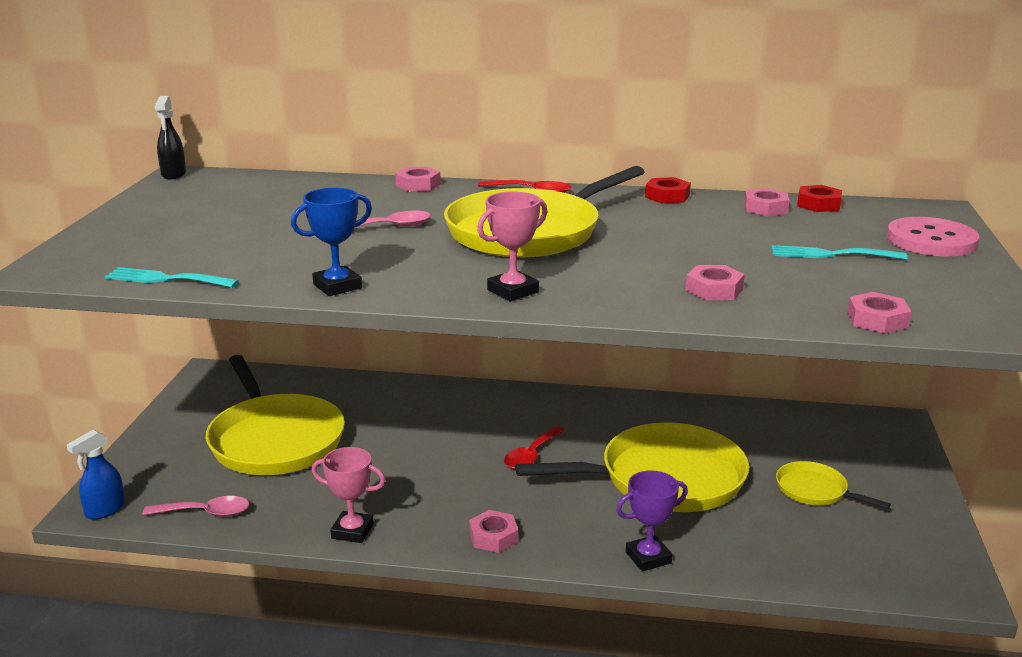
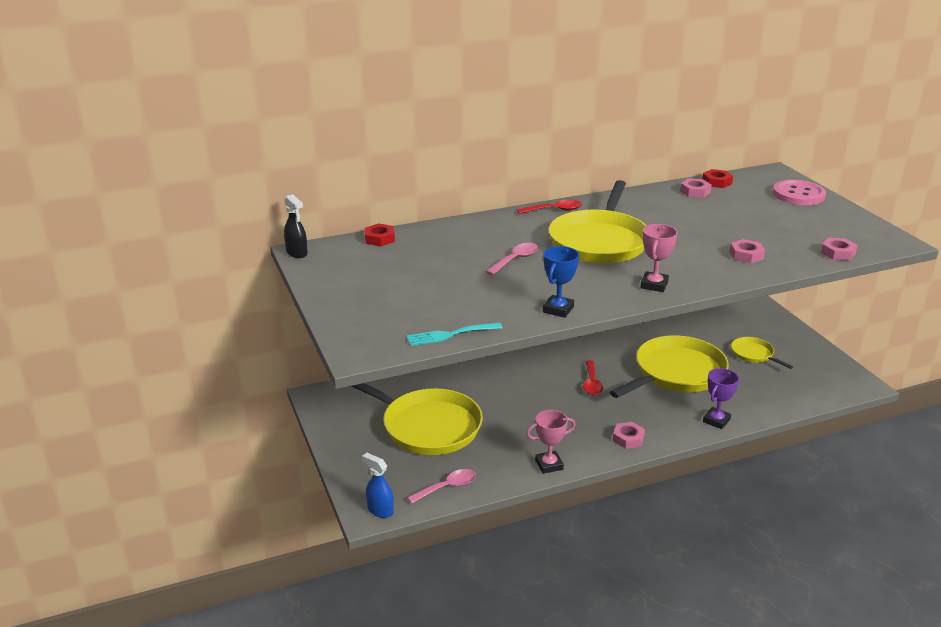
camera: 30 degrees left, 5 degrees up
(105, 510) = (380, 510): blue spray bottle -> blue spray bottle turned 120 degrees clockwise
(418, 185) = (478, 221): pink nut -> none
(667, 196) = (633, 195): red nut -> red nut (379, 239)
(814, 490) = (753, 354): yellow pan -> yellow pan turned 45 degrees clockwise
(831, 254) = (767, 216): turquoise fork -> none

